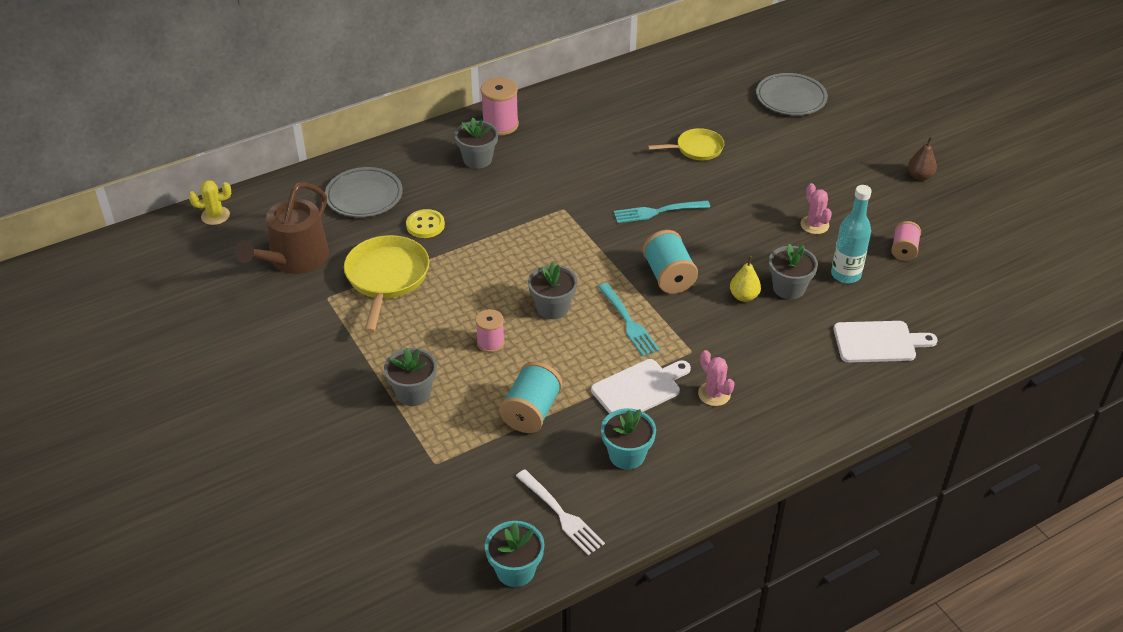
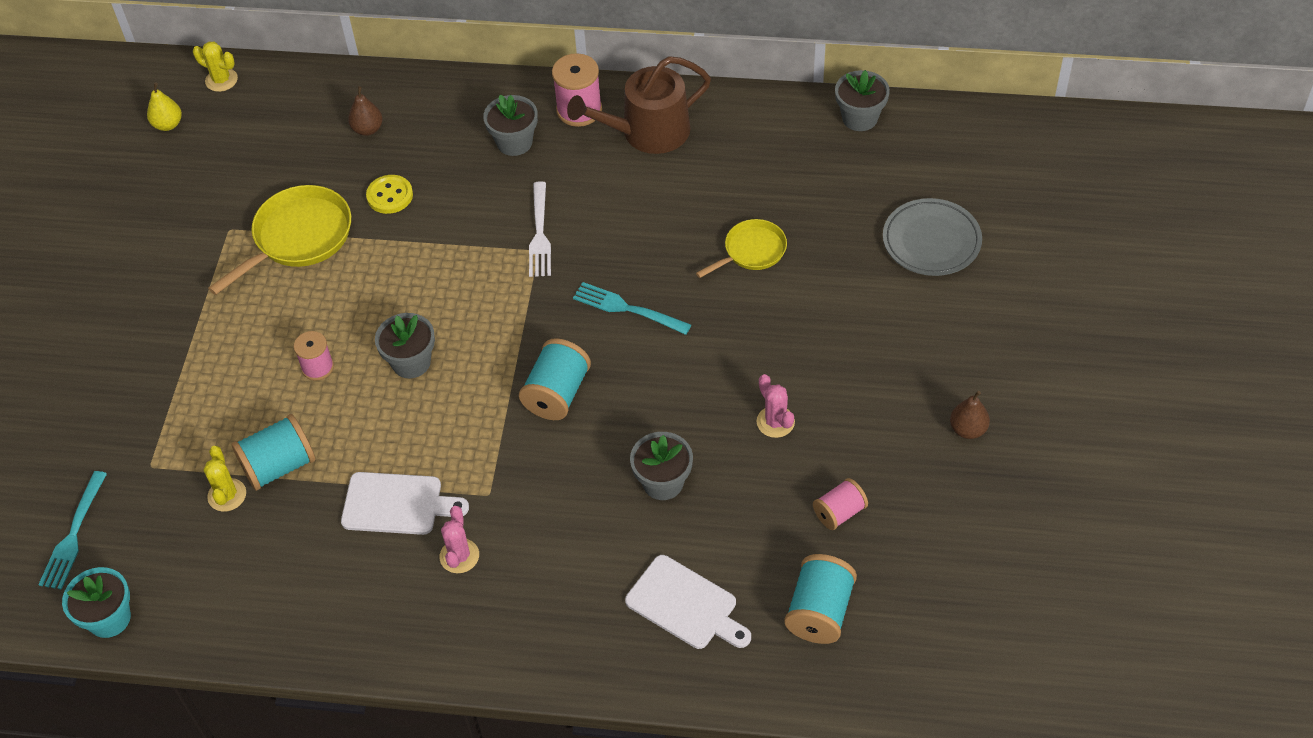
camera: 40 degrees right, 10 degrees up
(294, 259) = (241, 169): brown watering can -> brown watering can (647, 132)
(364, 196) = (368, 129): grey plate -> brown pear
(413, 393) = (202, 380): grey flower pot -> grey flower pot (859, 118)
(514, 449) = (227, 495): none -> yellow cactus
(561, 514) = (198, 590): white fork -> white fork (540, 234)
(627, 455) = (314, 568): turquoise flower pot -> none
(628, 322) = (464, 423): turquoise fork -> turquoise fork (73, 535)
(696, 149) = (751, 251): yellow pan -> yellow pan turned 60 degrees counterclockwise
(744, 296) = (606, 463): yellow pear -> yellow pear (168, 124)
(814, 225) = (775, 422): pink cactus -> pink cactus turned 45 degrees counterclockwise
(845, 274) = (741, 503): turquoise bottle -> none
(953, 303) = (819, 611): none -> turquoise spool

